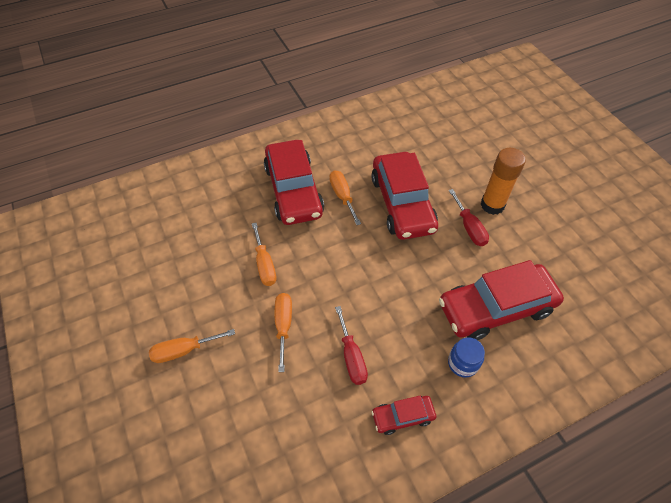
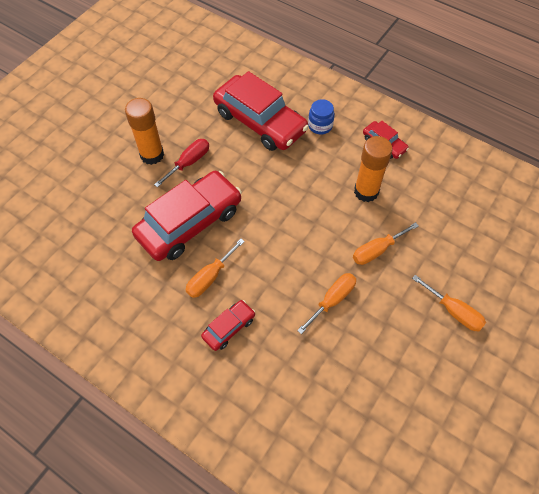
camera: 120 degrees left, 5 degrees up
(293, 190) = (229, 328): red car -> red car, size x0.47
(351, 357) = (366, 191): red screwdriver -> orange glue stick

